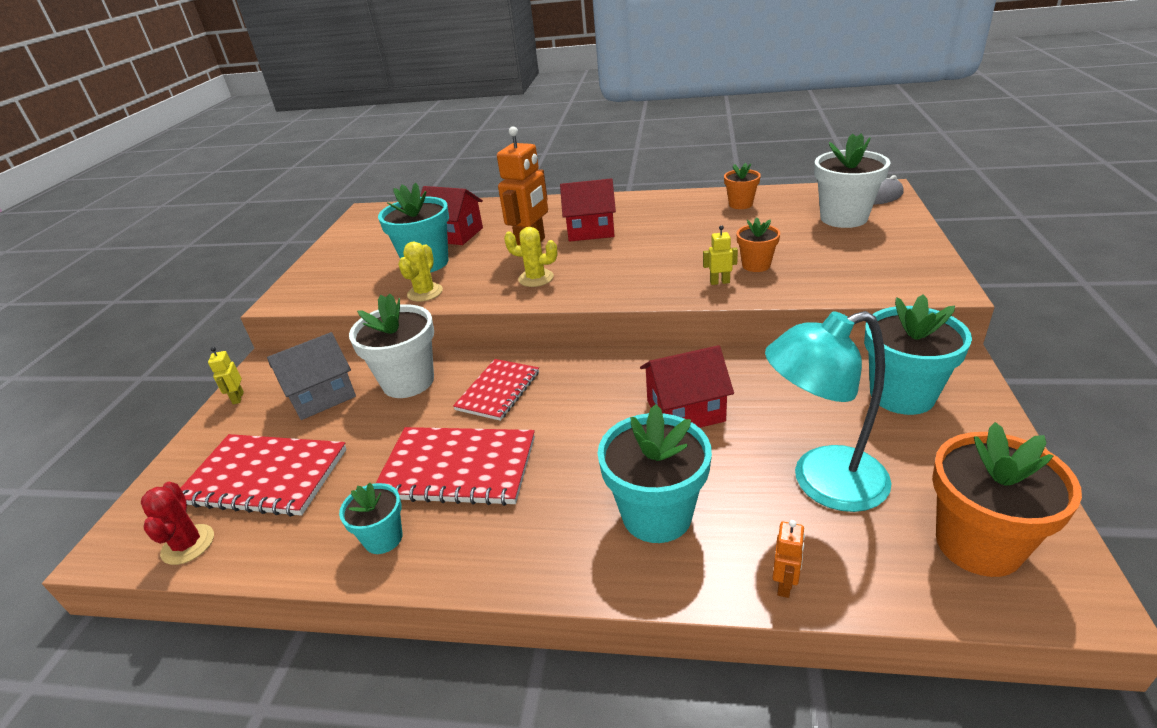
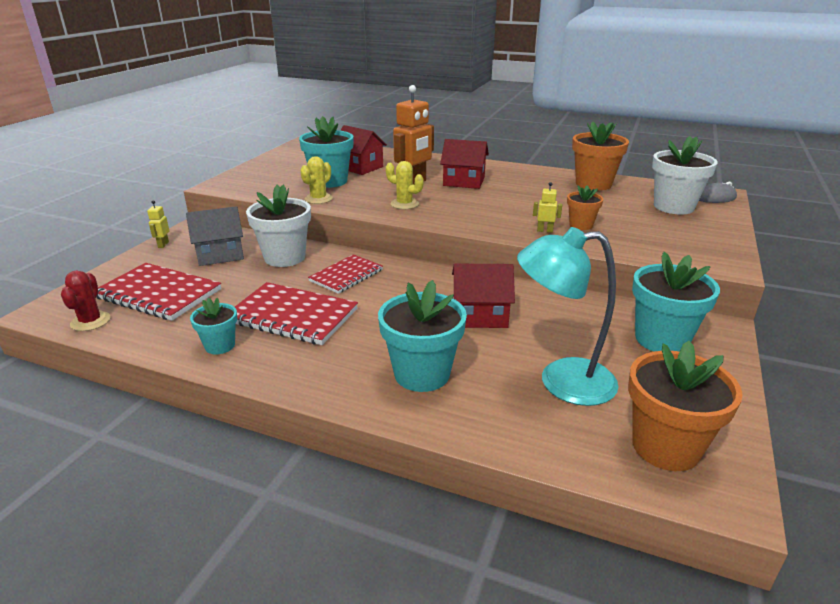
camera: 10 degrees right, 5 degrees down
(740, 204) = (593, 184): orange flower pot -> orange flower pot, size x1.79
(784, 585) = (495, 437): orange robot -> none

